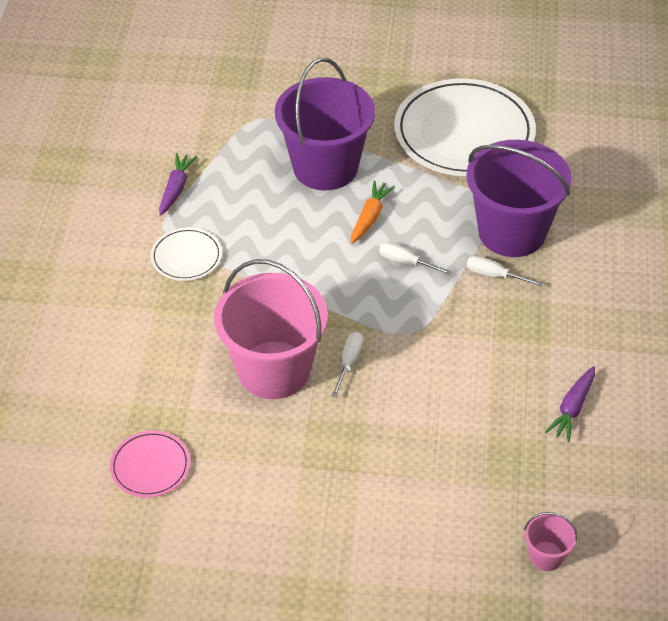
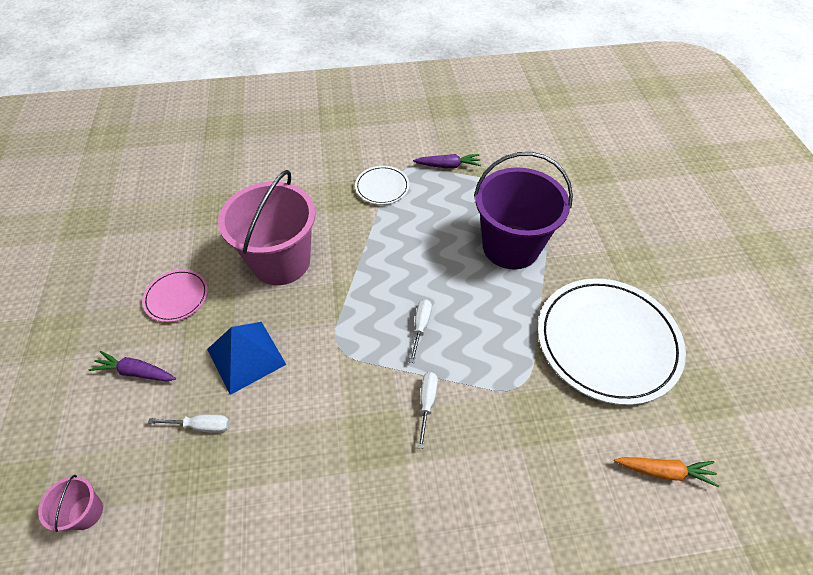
camera: 75 degrees right, 5 degrees up
(150, 466) = (184, 214): pink plate -> pink plate (176, 297)
(349, 362) = (297, 308): white screwdriver -> white screwdriver (202, 426)
(370, 217) = (465, 289): orange carrot -> orange carrot (664, 471)
(400, 413) = (246, 356): none -> blue pyramid
(512, 232) = (490, 409): purple bucket -> none
(572, 408) = (268, 509): purple carrot -> purple carrot (136, 372)

